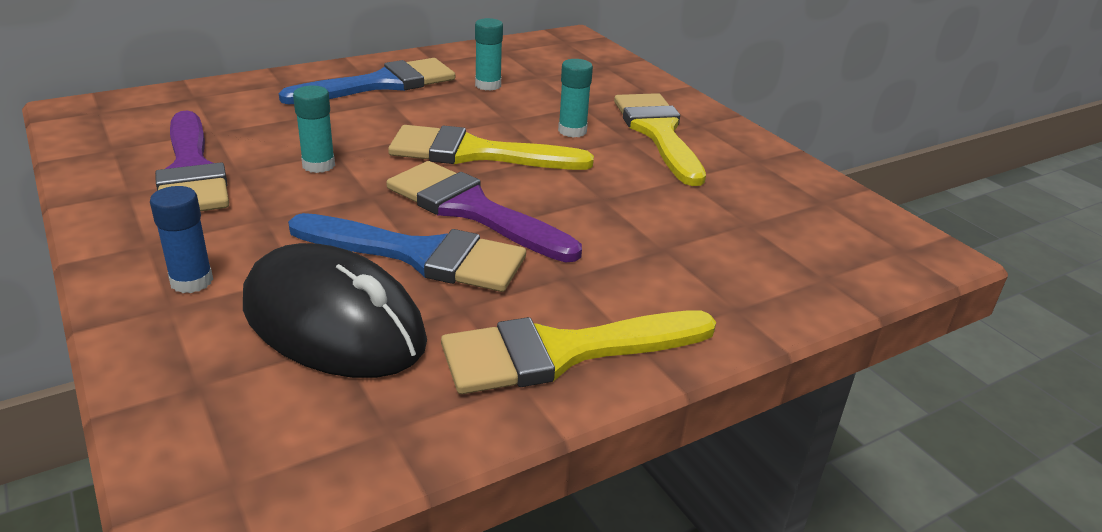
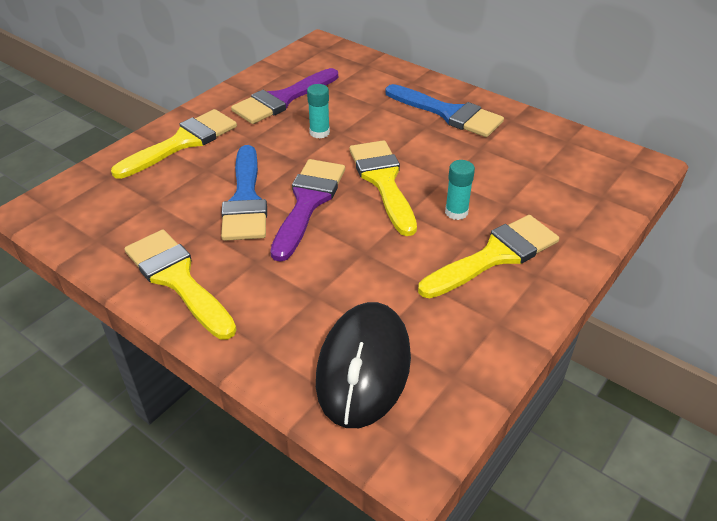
camera: 70 degrees right, 10 degrees up
(191, 281) = (183, 142): blue glue stick -> yellow brush
(333, 323) = (169, 194): black mouse -> black mouse (363, 368)
(488, 85) = (495, 154): turquoise glue stick -> none

